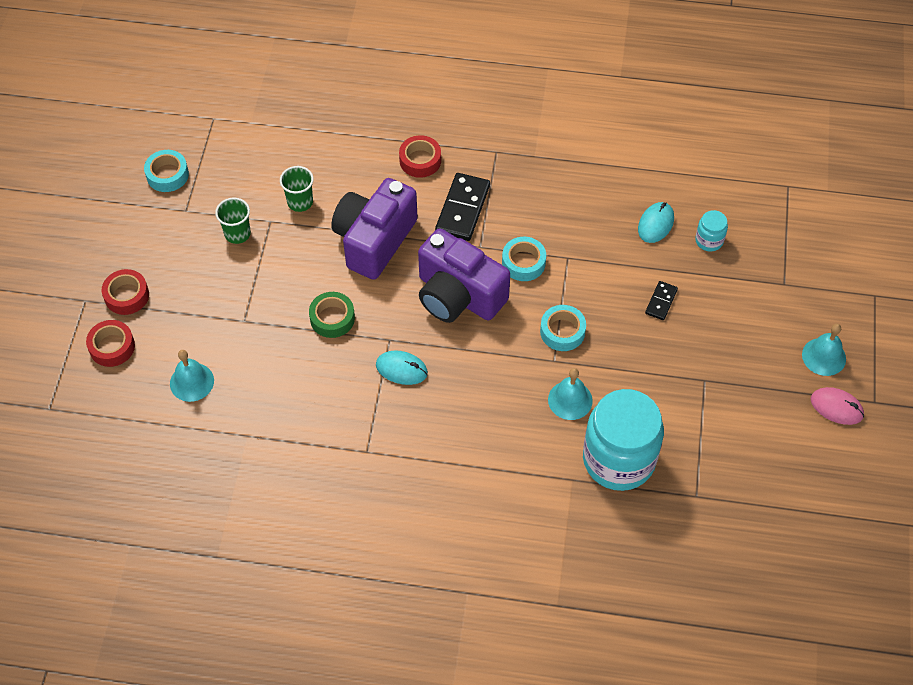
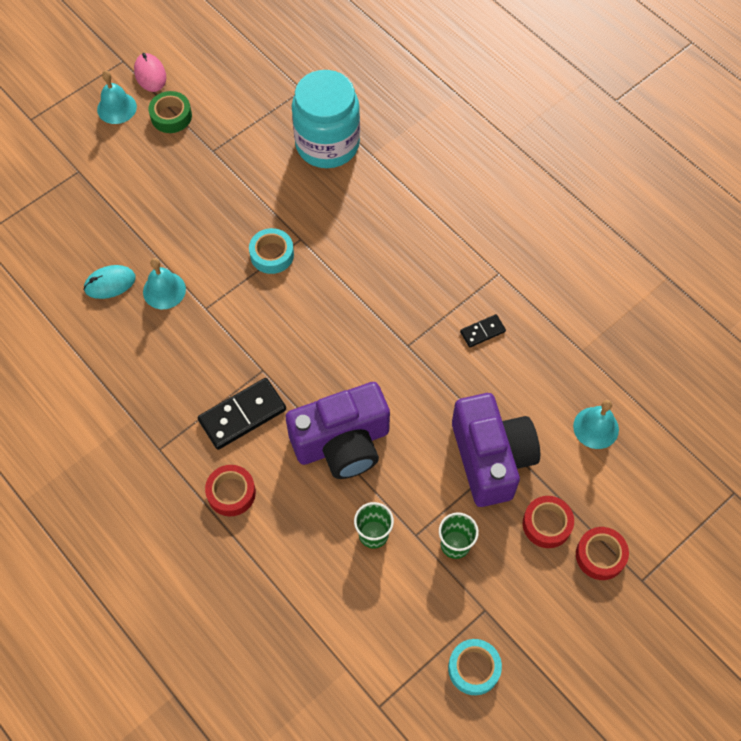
camera: 140 degrees left, 5 degrees up
(112, 347) = (645, 512): red tape -> red tape (547, 524)
(332, 318) = (438, 398): green tape -> green tape (171, 116)
(401, 369) = (419, 315): turquoise mouse -> none
(458, 295) = (320, 341): purple camera -> purple camera (491, 458)
(523, 263) = (243, 330): turquoise tape -> none
(570, 400) = (318, 204): turquoise bell -> turquoise bell (164, 290)
(661, 301) = (177, 223): black domino -> black domino (482, 332)
(709, 240) = (88, 241): turquoise jar -> none

